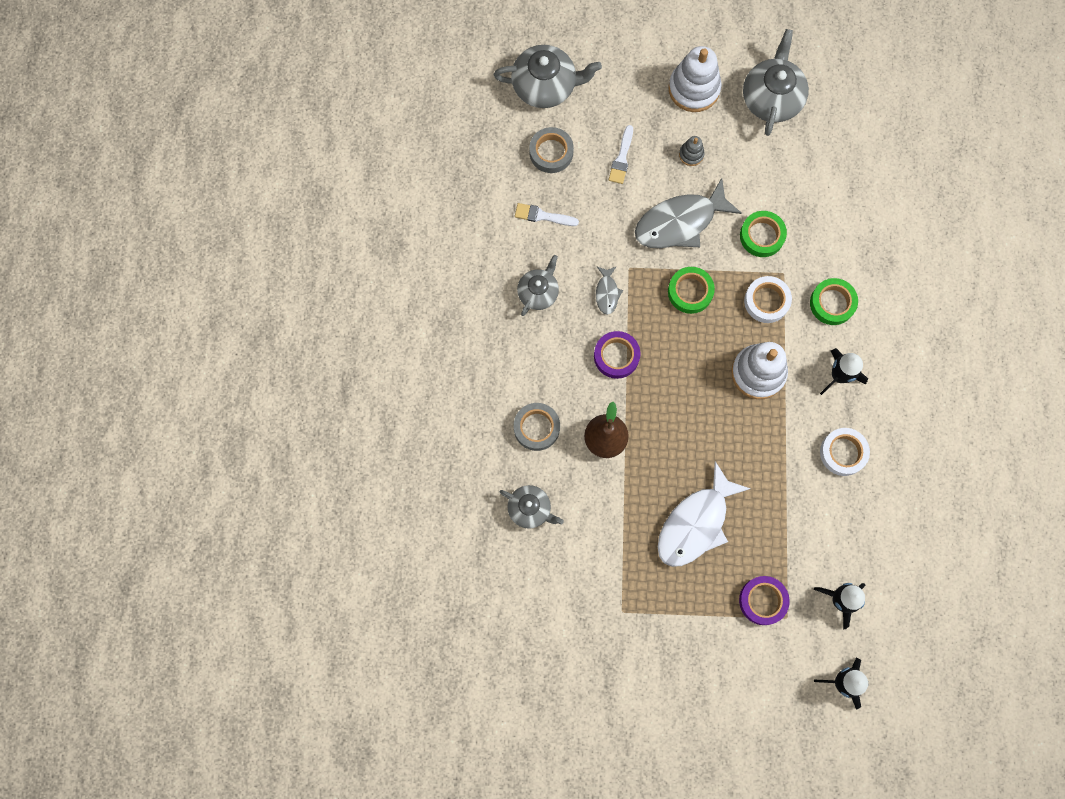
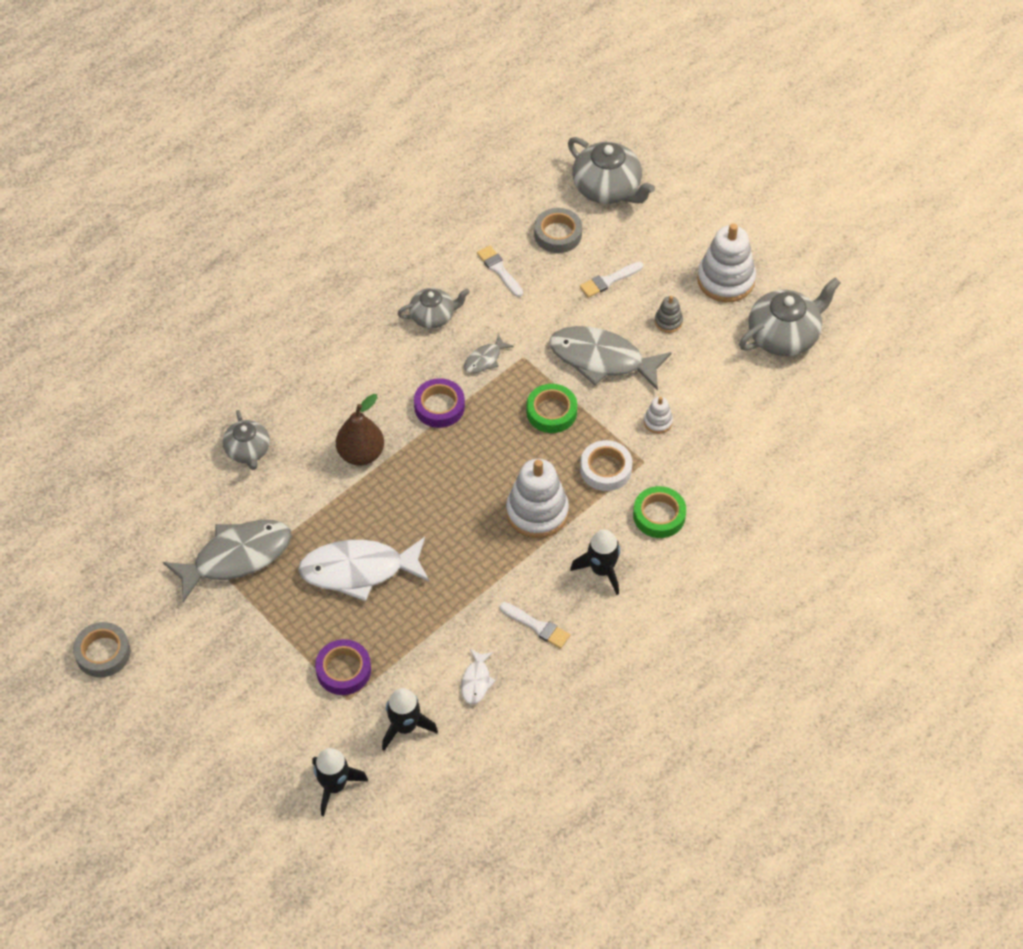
camera: 45 degrees right, 20 degrees down
(536, 428) = (320, 402): grey tape -> grey tape (103, 653)
(610, 592) = (236, 557): none -> grey fish
(762, 236) = (658, 422): green tape -> white stacking toy
(843, 453) = (537, 626): white tape -> white brush
(848, 526) = (476, 681): none -> white fish

